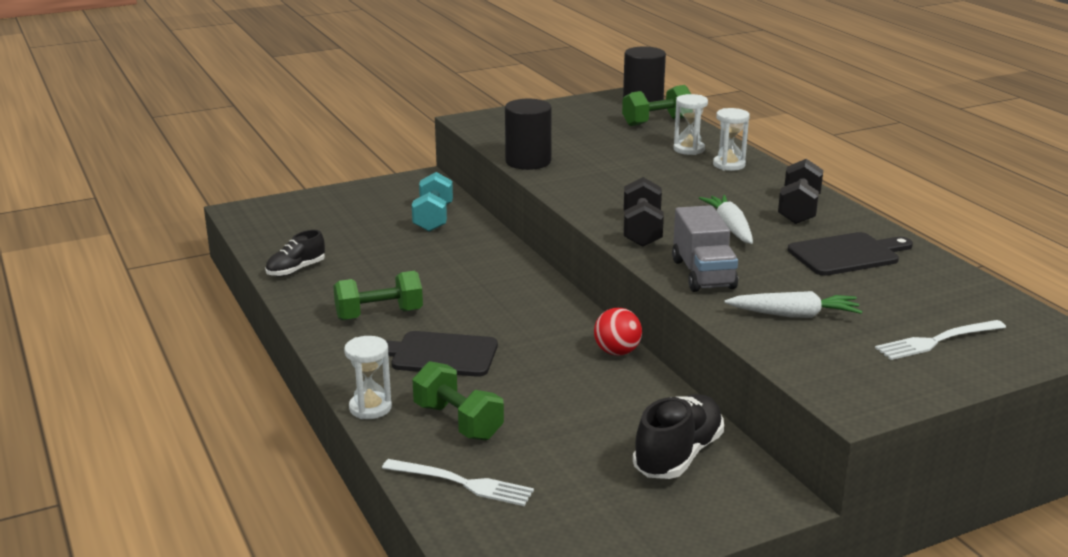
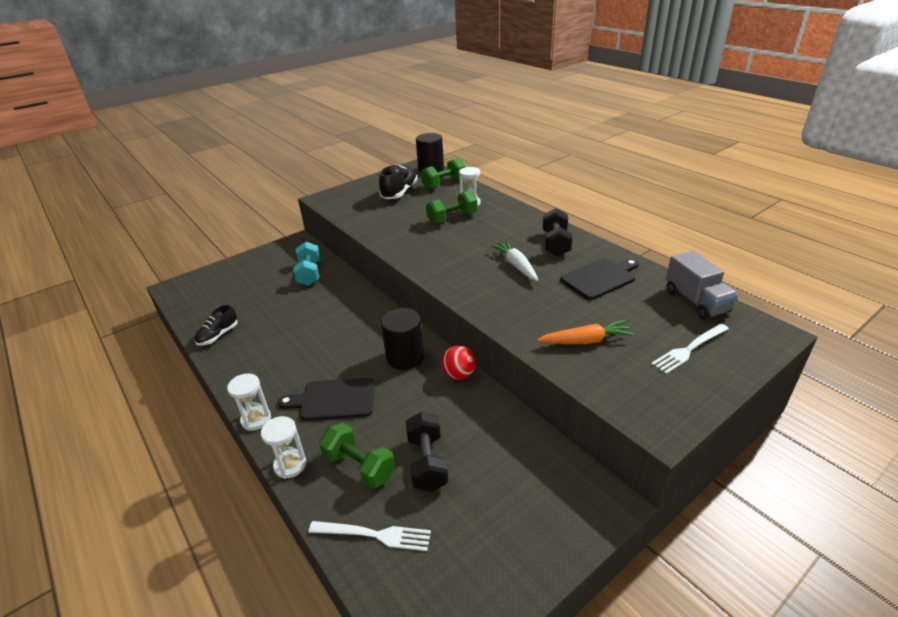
camera: 10 degrees left, 10 degrees up
(379, 315) = (284, 368): green dumbbell -> green dumbbell (452, 219)
(528, 162) = (367, 228): black cylinder -> black cylinder (405, 357)
(642, 231) = (459, 278): black dumbbell -> black dumbbell (427, 462)
(678, 455) = (527, 470): black shoe -> black shoe (399, 192)
(703, 274) = (511, 312): grey truck -> grey truck (696, 301)
(729, 165) = (499, 212): white hourglass -> white hourglass (256, 419)
(794, 315) = (585, 341): white carrot -> orange carrot

